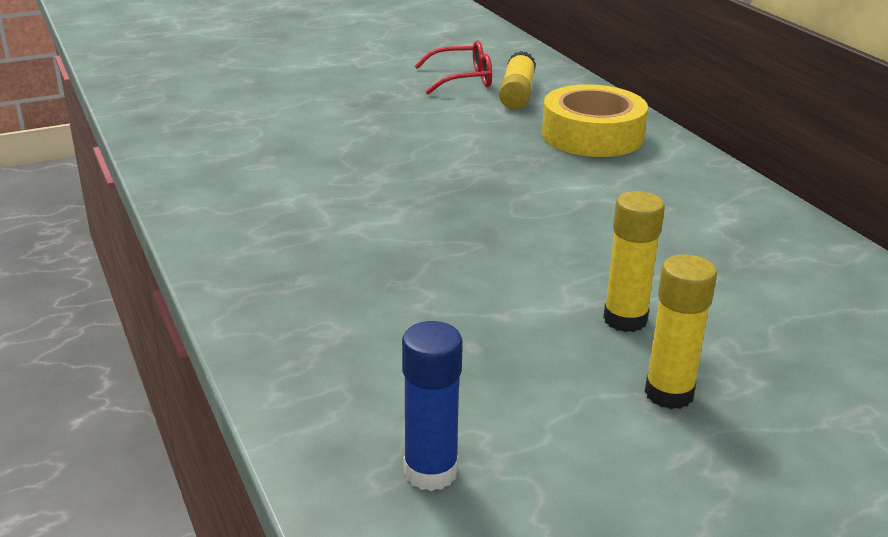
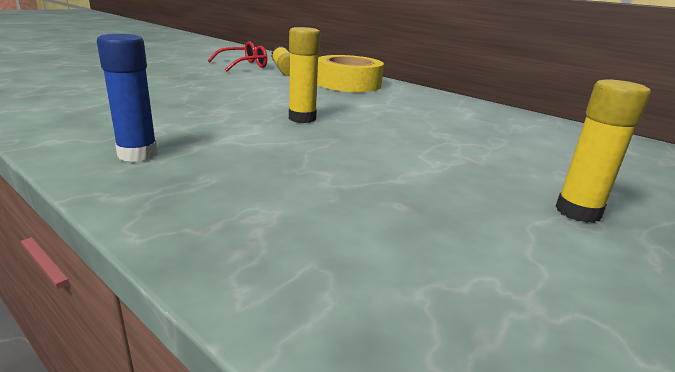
camera: 25 degrees left, 5 degrees down
(430, 472) = (489, 337): blue glue stick -> blue glue stick (137, 154)
(625, 319) = (485, 169): yellow glue stick -> yellow glue stick (302, 118)

